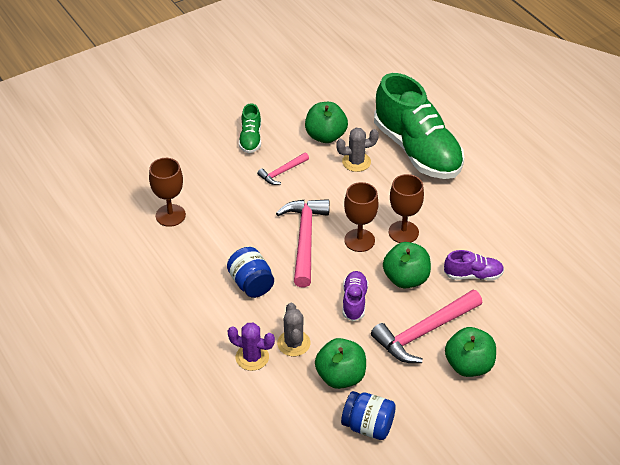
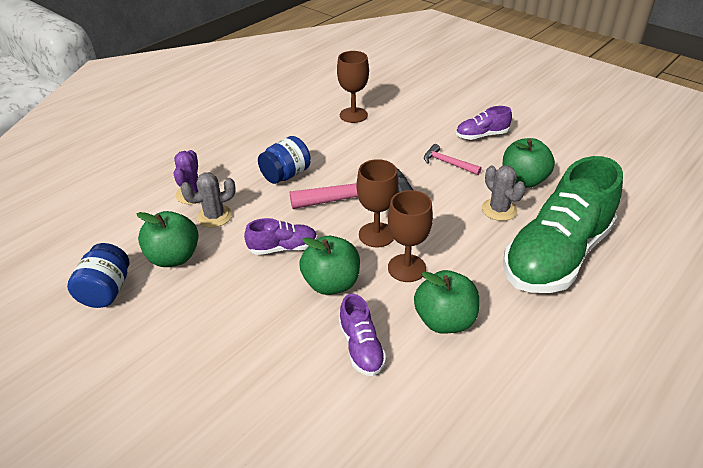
camera: 75 degrees right, 5 degrees down
(250, 139) = (481, 135): green shoe -> purple shoe
(424, 332) = (250, 315): pink hammer -> none
(469, 365) = (203, 368): green apple -> green apple (444, 320)

